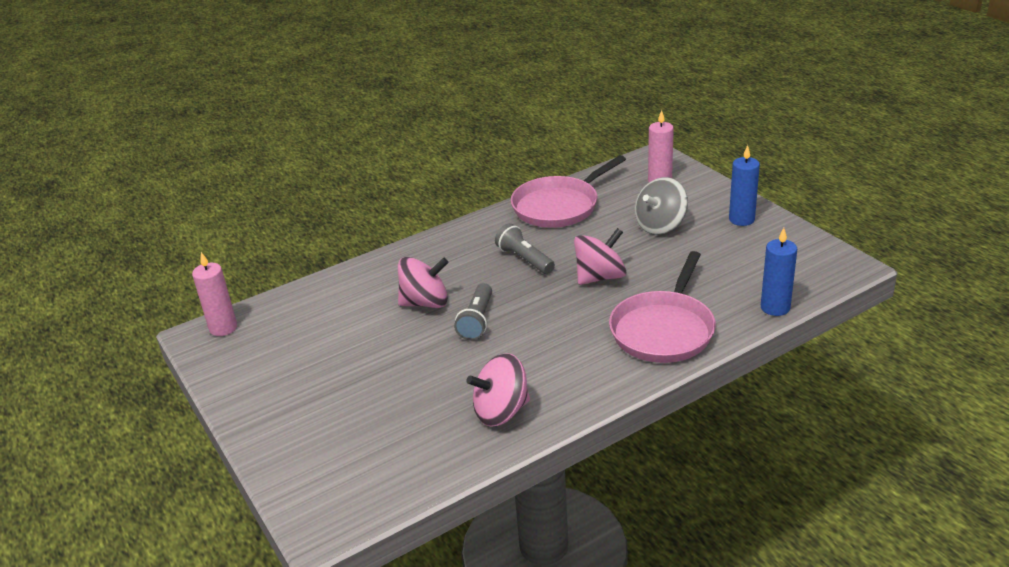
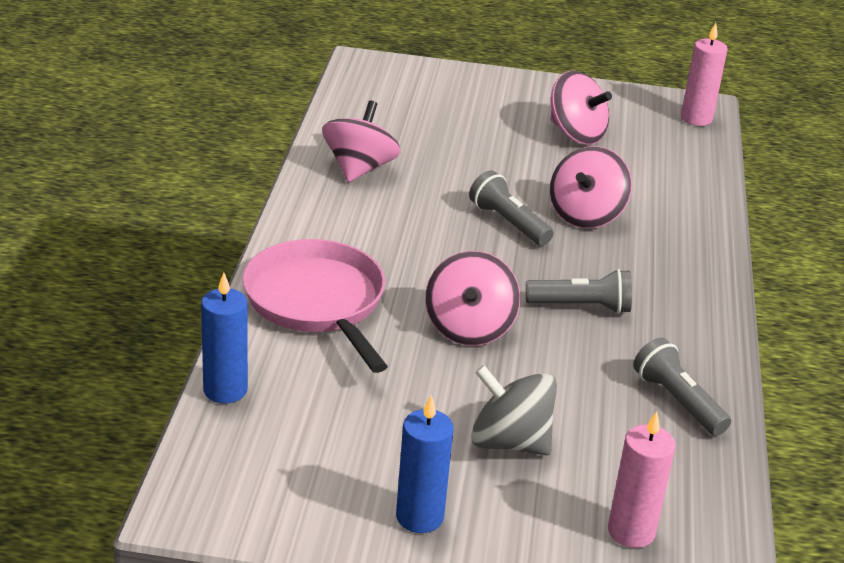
camera: 125 degrees right, 0 degrees up
(315, 359) = (576, 134): none -> pink spinning top
(558, 206) = (677, 401): pink pan -> grey flashlight
(660, 225) = (509, 442): grey spinning top -> grey spinning top turned 60 degrees counterclockwise

